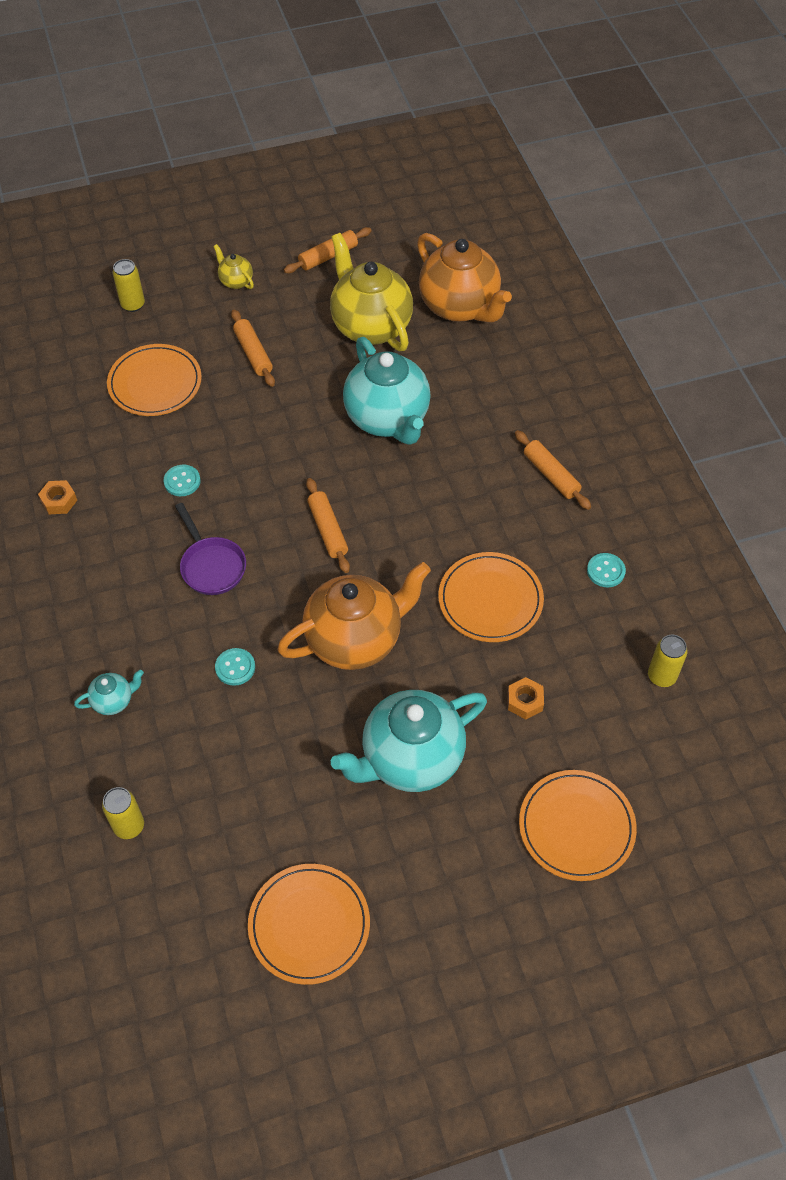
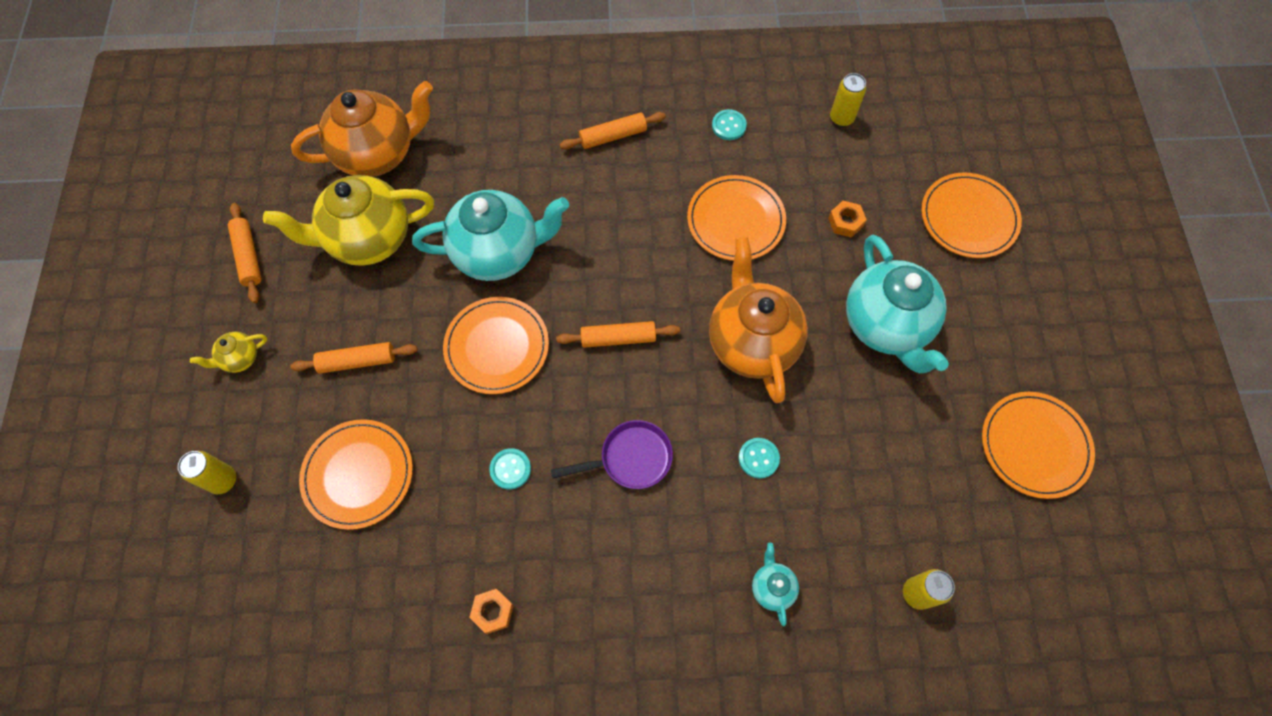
camera: 75 degrees left, 10 degrees up
(293, 442) = (497, 347): none -> orange plate

